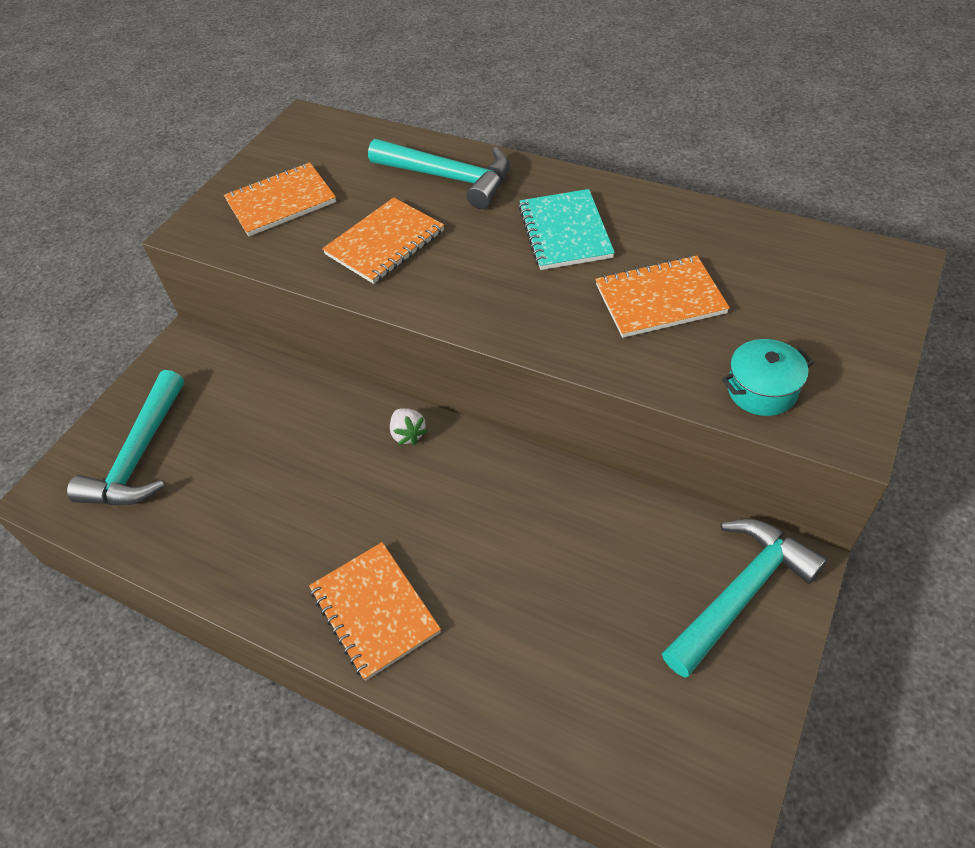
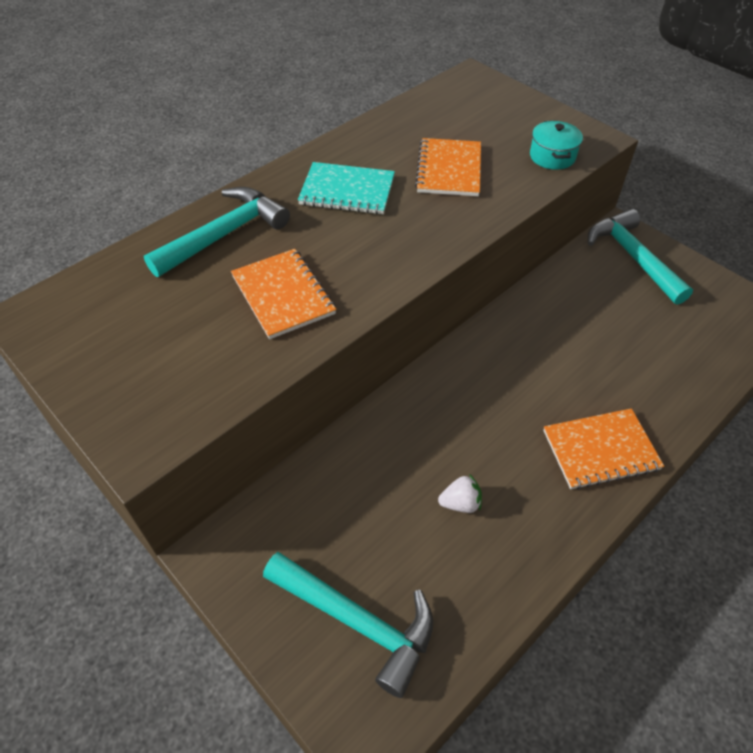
camera: 75 degrees left, 0 degrees up
(281, 202) = (158, 359): orange notebook -> none
(408, 434) = (433, 387): white strawberry -> white strawberry (460, 503)

